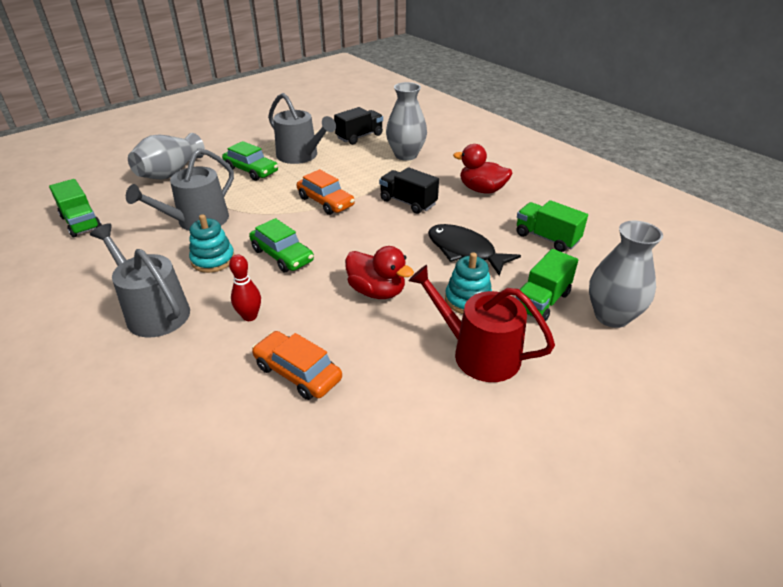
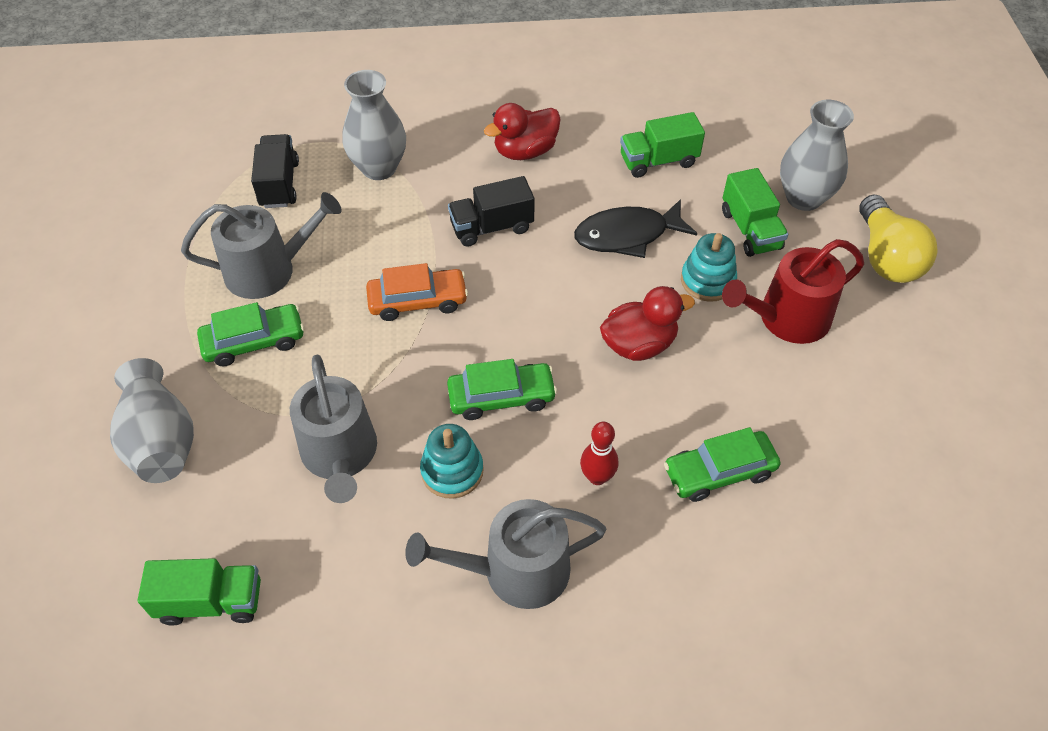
camera: 55 degrees left, 15 degrees up
(298, 372) = (719, 472): orange car -> green car
(615, 388) = (886, 257): none -> yellow light bulb

